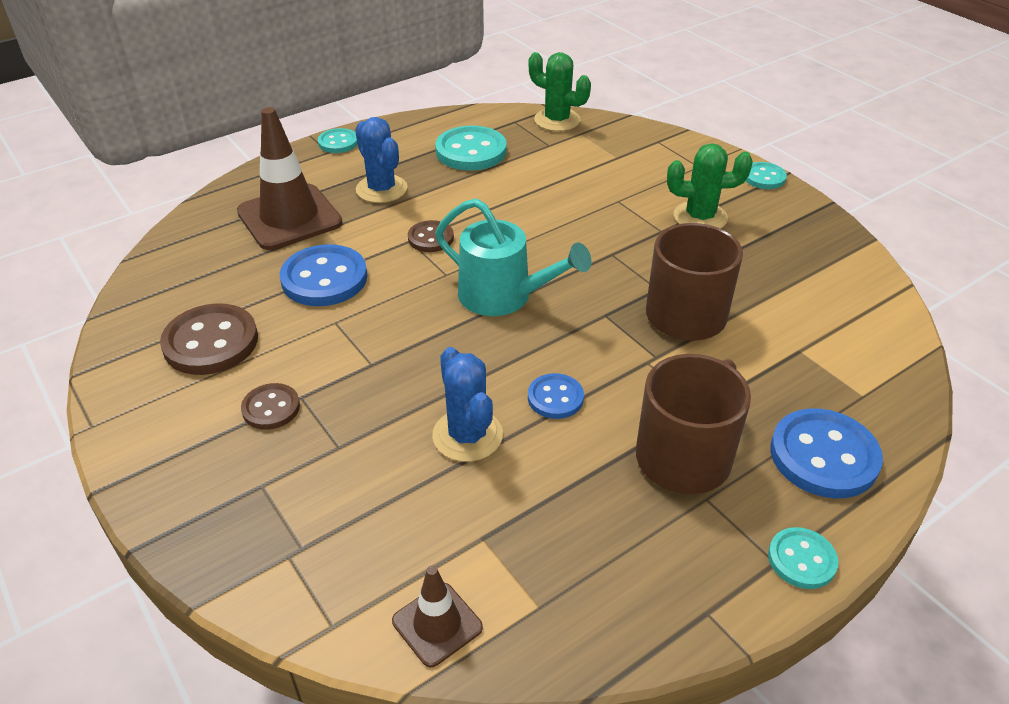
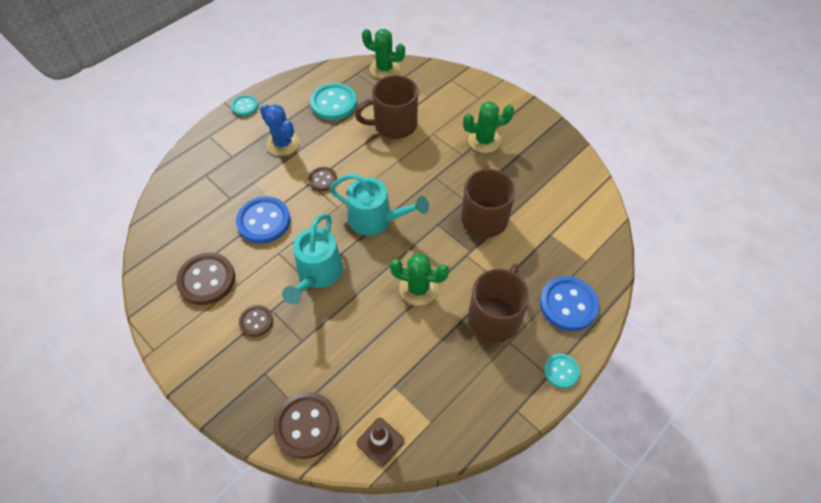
camera: 10 degrees left, 15 degrees up
(289, 217) = (229, 175): brown traffic cone -> none
(310, 576) = (306, 425): none -> brown button
(390, 357) = (317, 274): none -> turquoise watering can
(467, 435) = (373, 322): blue cactus -> none
(555, 398) = (418, 288): blue button -> green cactus
(557, 184) = (393, 125): none -> brown mug
(764, 177) = (519, 102): turquoise button -> none

